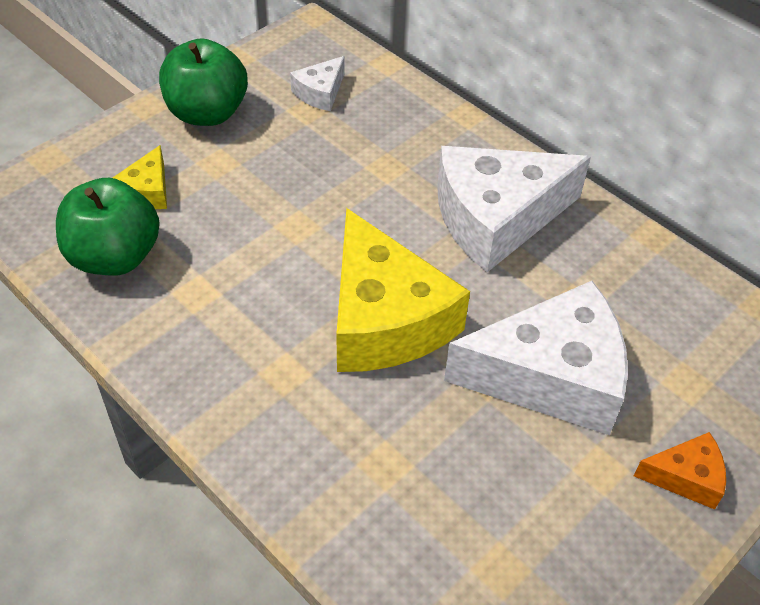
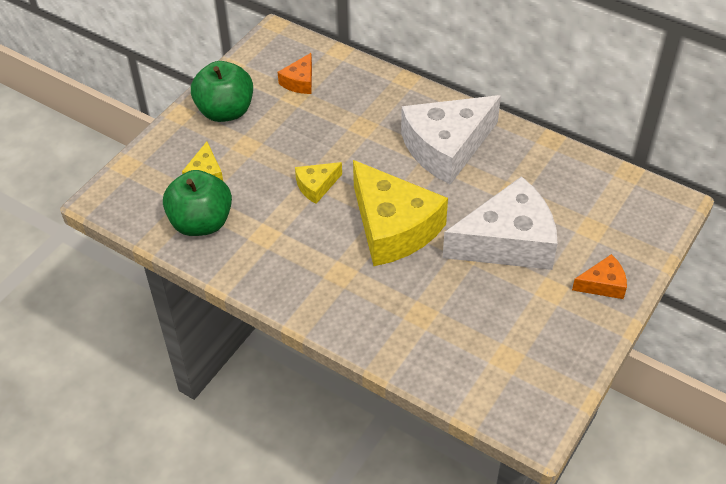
camera: 10 degrees left, 0 degrees up
(294, 237) = (316, 186): none -> yellow cheese
(320, 93) = (300, 81): white cheese -> orange cheese

